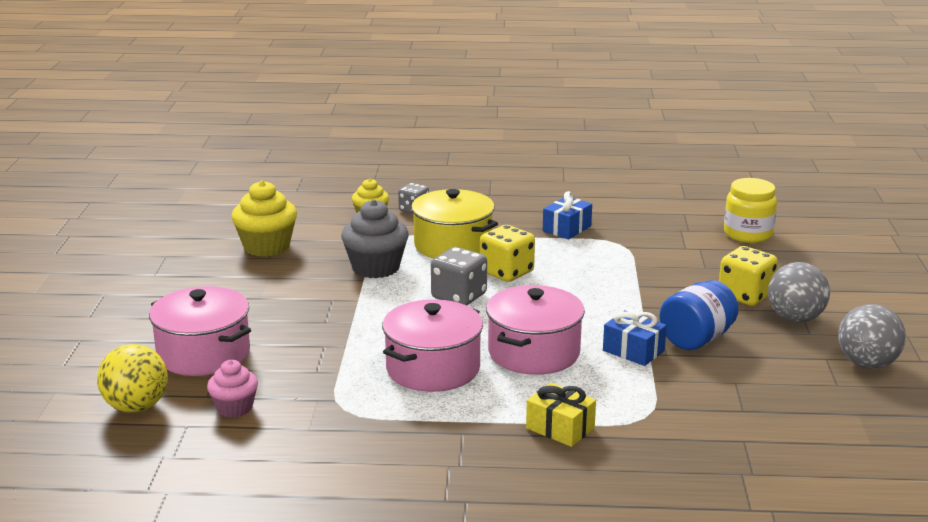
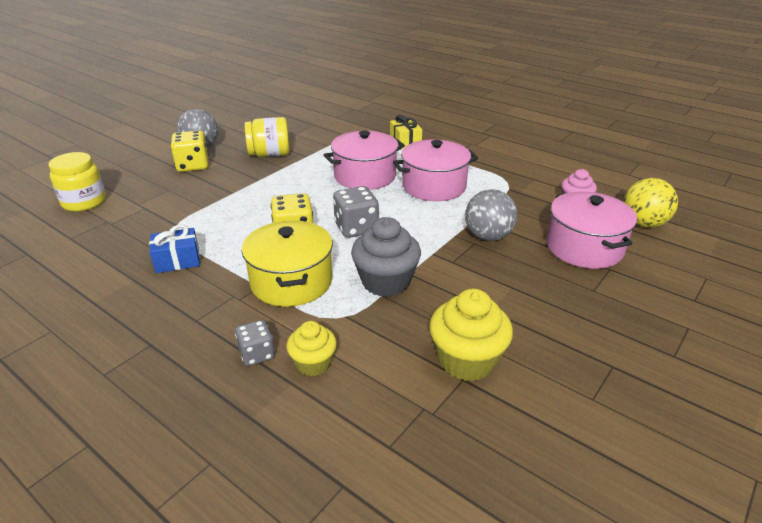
camera: 145 degrees left, 10 degrees up
(633, 351) = (312, 160): blue gift -> none
(696, 339) = (270, 154): blue jar -> yellow jar
(867, 364) = (224, 122): grey ball -> grey ball (488, 236)

